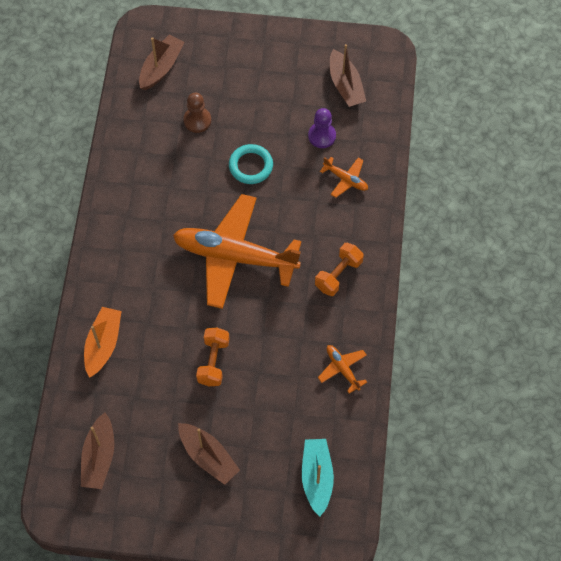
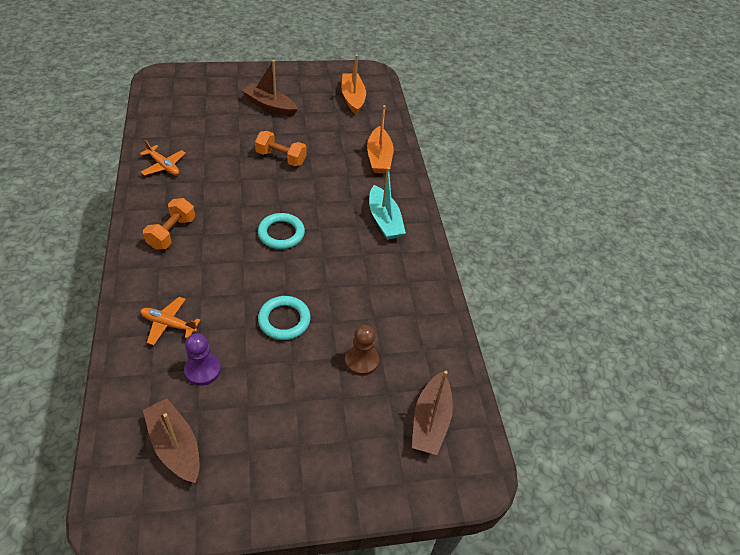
camera: 160 degrees right, 15 degrees down
(99, 457) = (353, 98): brown boat -> orange boat
(213, 362) = (281, 158): orange dumbbell -> orange dumbbell turned 60 degrees counterclockwise
(235, 256) = (281, 233): orange plane -> turquoise ring
(317, 477) = (181, 103): turquoise boat -> turquoise boat (384, 220)

